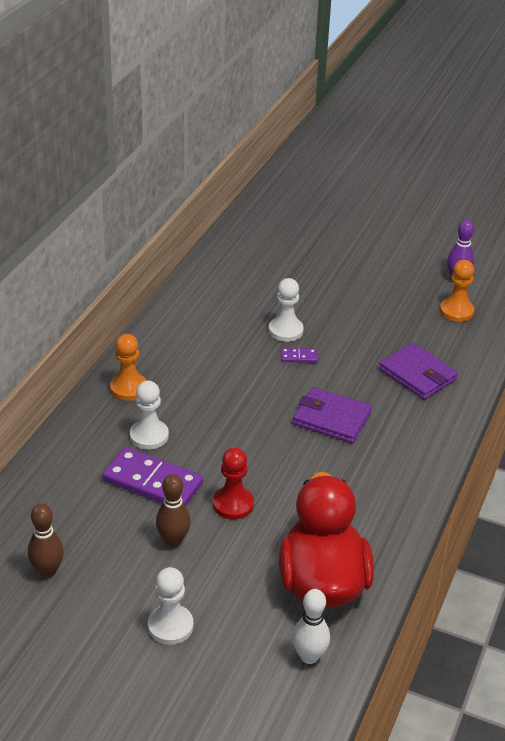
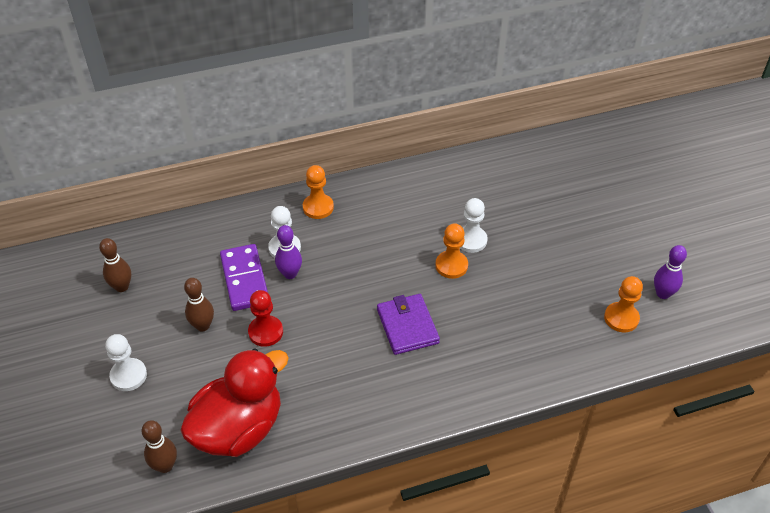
camera: 50 degrees right, 10 degrees up
(184, 450) = (290, 274): none -> purple bowling pin
(298, 357) = (451, 265): purple domino -> orange pawn
(309, 656) = (165, 466): white bowling pin -> brown bowling pin
(417, 374) = (515, 343): purple wallet -> none

